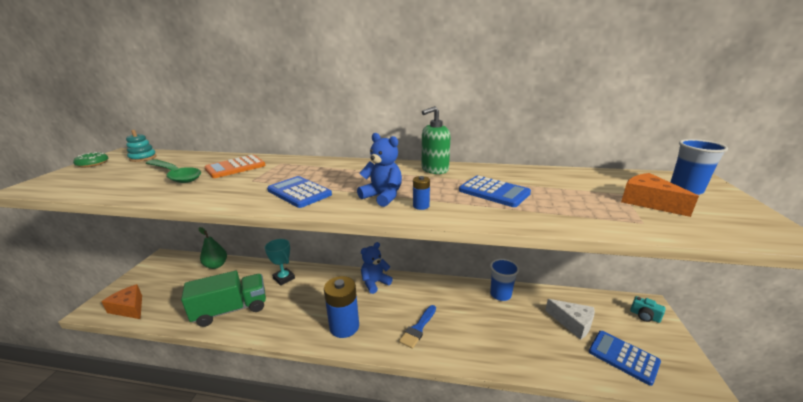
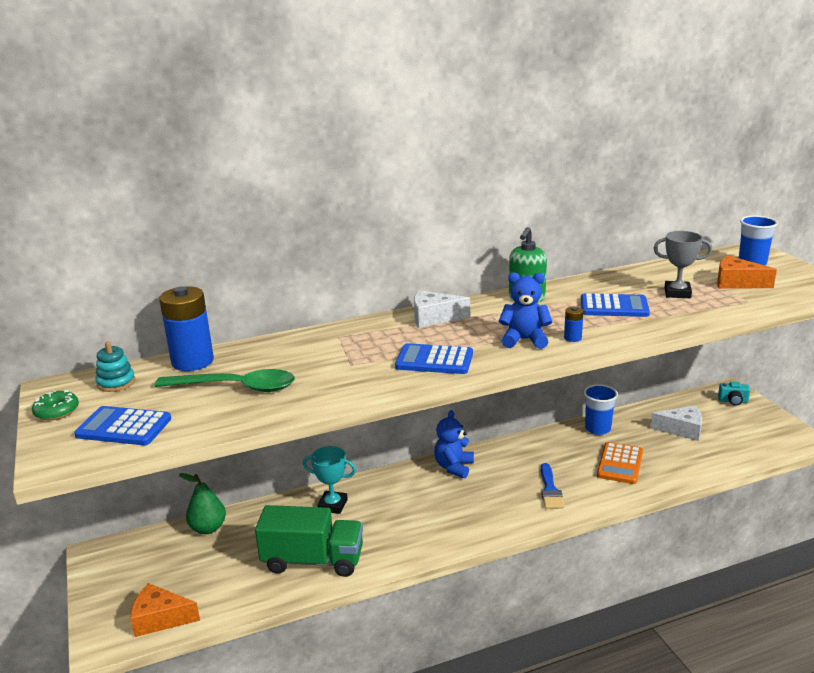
camera: 30 degrees left, 0 degrees up
(231, 309) = (313, 560): green truck -> green truck turned 60 degrees clockwise
(235, 167) = (292, 356): orange calculator -> orange calculator (620, 464)
(344, 326) = (473, 519): blue battery -> blue battery (192, 361)
(352, 167) = (434, 318): none -> white cheese
(570, 196) = (677, 293): none -> grey trophy
(623, 357) = (739, 441): blue calculator -> blue calculator (123, 427)

